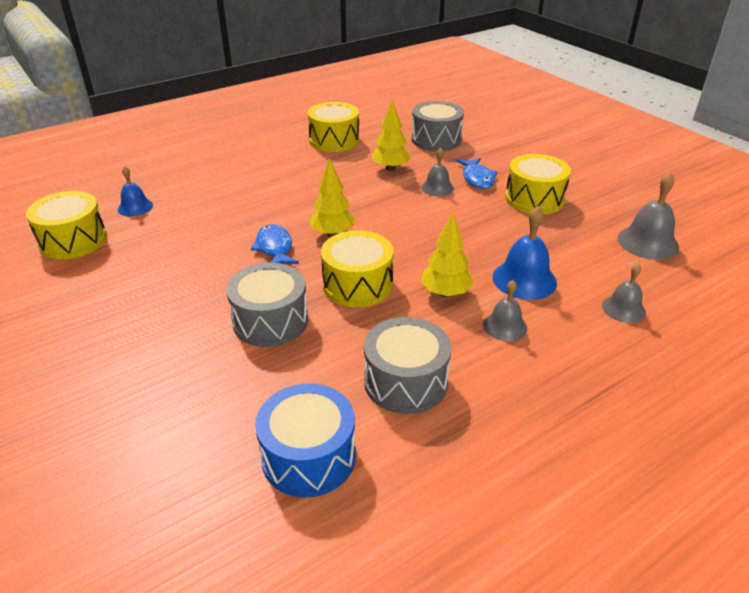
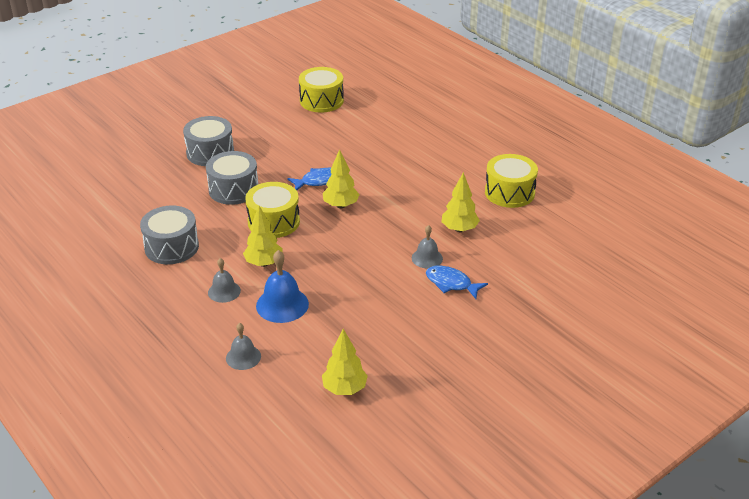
camera: 85 degrees right, 0 degrees up
(135, 207) = (368, 114): blue bell -> none
(309, 456) = (118, 216): blue drum -> none
(436, 139) = (533, 256): grey drum -> grey drum (210, 153)
(477, 178) = (451, 283): blue fish -> blue fish turned 45 degrees clockwise
(534, 199) = (417, 320): yellow drum -> none
(647, 242) = (344, 389): grey bell -> yellow tree

